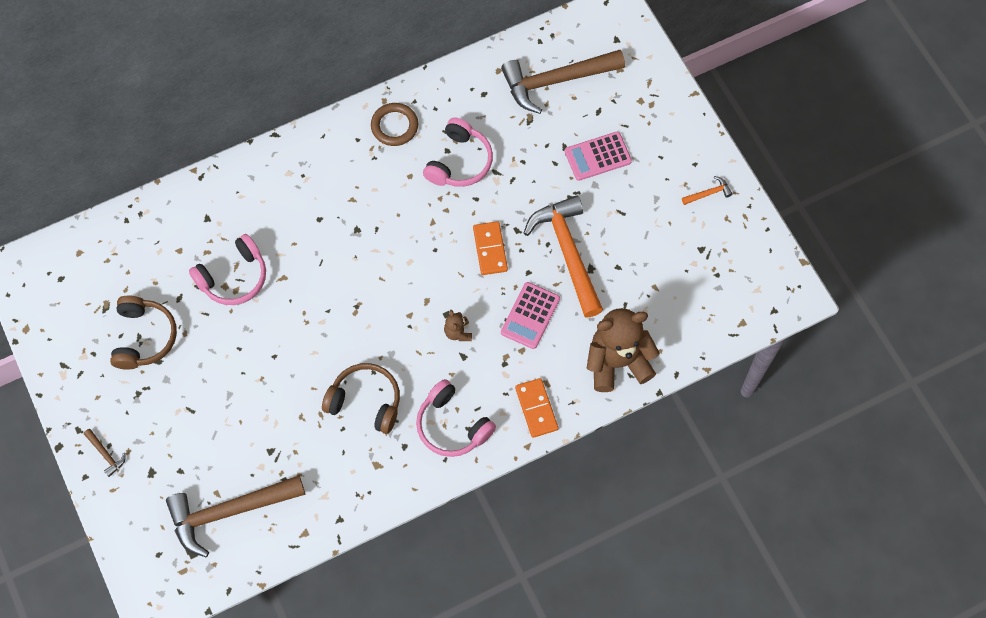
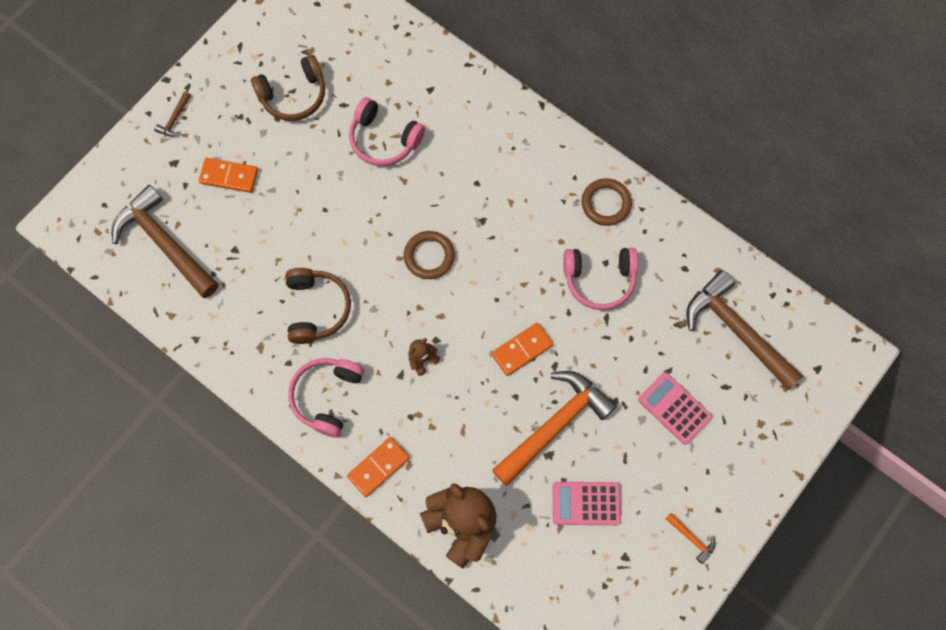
camera: 65 degrees right, 5 degrees up
(194, 427) = (229, 176): none -> orange domino
(366, 287) = (429, 256): none -> brown ring
(530, 315) = (471, 418): pink calculator -> pink calculator (586, 503)

